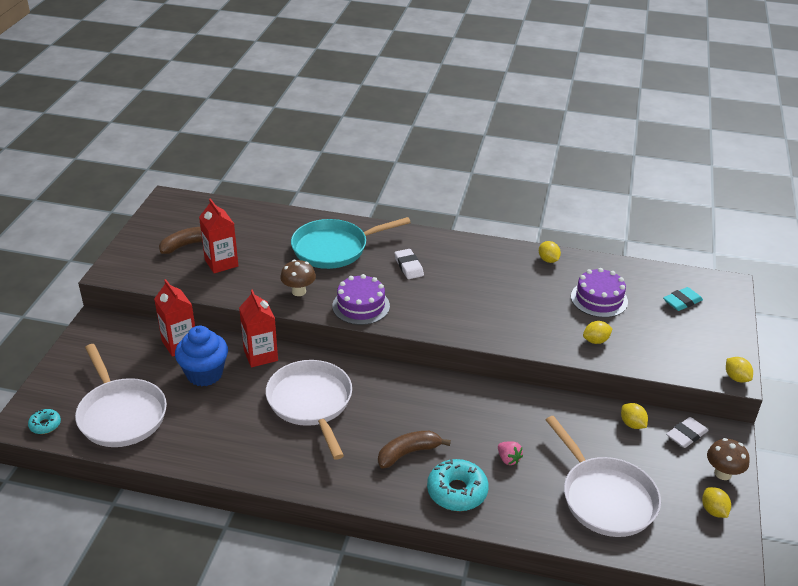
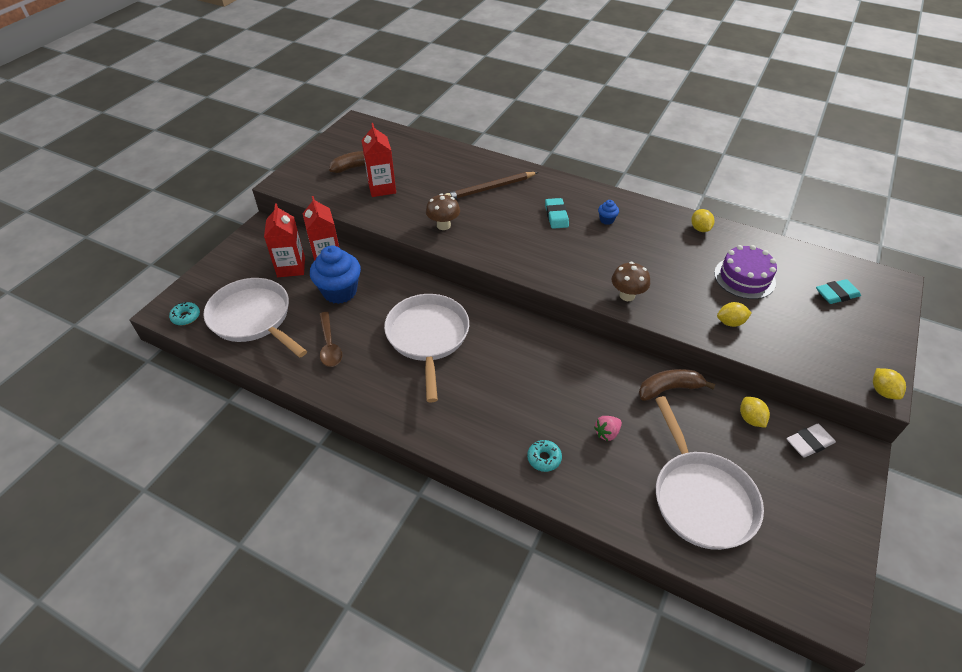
camera: 15 degrees right, 10 degrees up
(121, 414) = (253, 318): white pan -> white pan turned 150 degrees clockwise
(212, 427) = (329, 345): none -> brown spoon
(260, 355) = (396, 282): red carton -> red carton (291, 267)
(334, 248) = (490, 188): turquoise pan -> brown pencil
(361, 306) = (498, 248): purple cake -> none
(408, 453) = (506, 407): brown banana -> brown banana (669, 389)
(409, 266) = (556, 216): white eraser -> turquoise eraser
(457, 491) = (544, 458): turquoise donut -> turquoise donut, size x0.54
(458, 264) = (606, 220): none -> blue cupcake
(508, 459) = (607, 433): pink strawberry -> pink strawberry turned 75 degrees clockwise
(713, 510) = (822, 539): yellow lemon -> none
(723, 473) = (842, 496): brown mushroom -> brown mushroom (627, 295)

